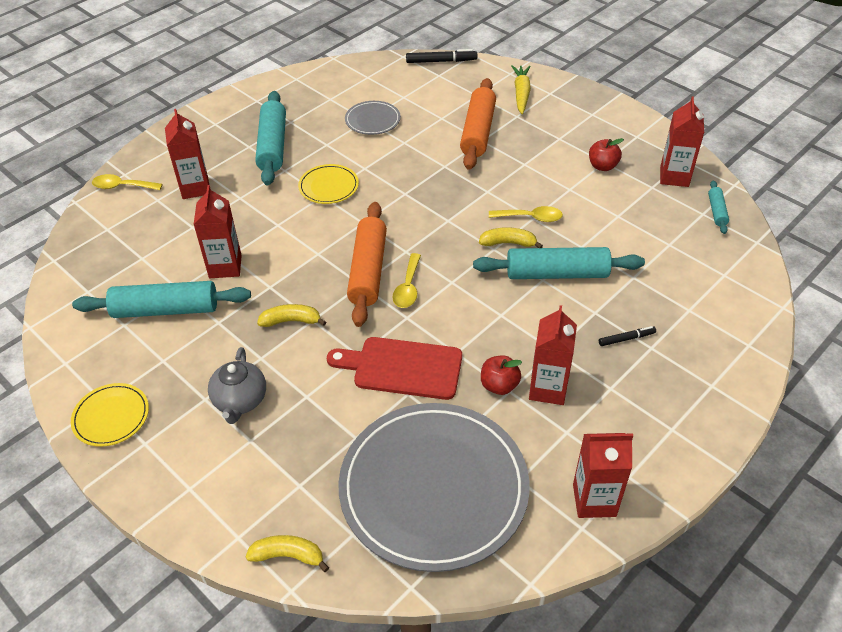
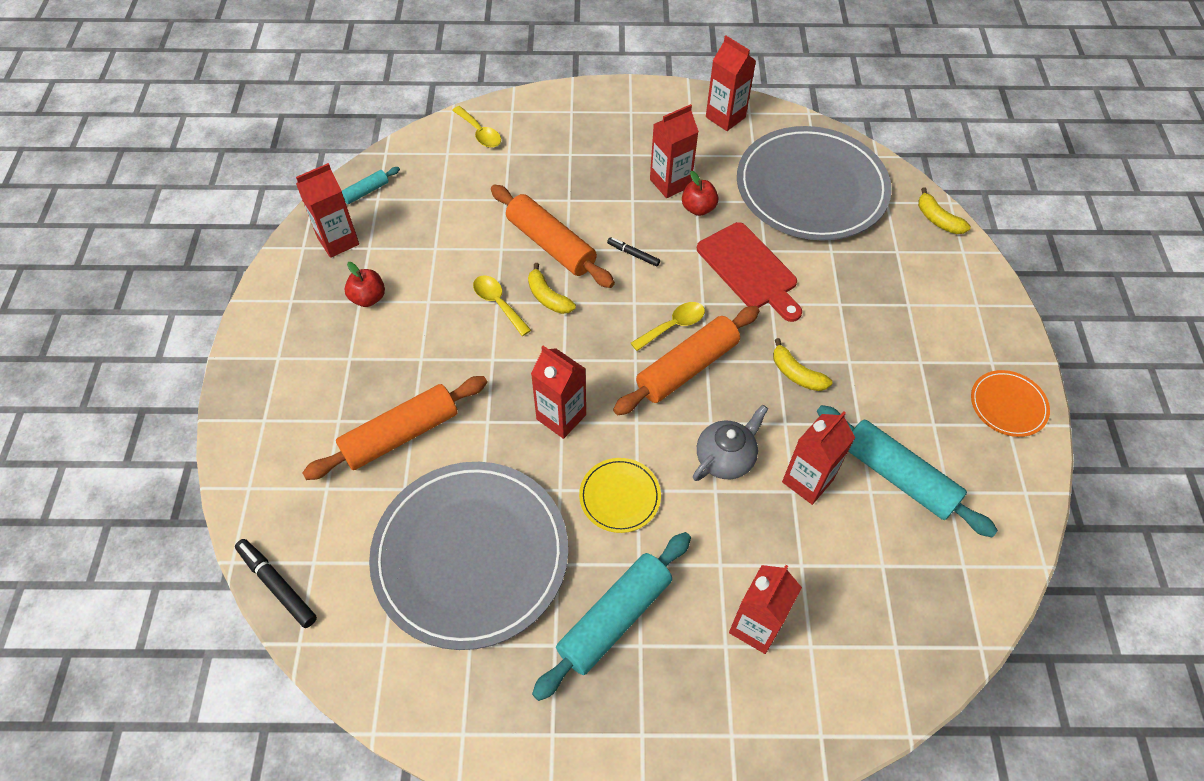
camera: 135 degrees left, 10 degrees up
(111, 416) = (1008, 405): yellow plate -> orange plate
(122, 186) = (837, 711): yellow spoon -> yellow spoon (479, 133)
(240, 401) = (893, 338): grey teapot -> grey teapot (726, 458)
(372, 120) = (471, 555): grey plate -> grey plate, size x2.32
(408, 195) = (561, 417): none -> red carton
(521, 94) = (288, 446): yellow carrot -> none
(557, 273) = (551, 244): turquoise rolling pin -> orange rolling pin
(626, 339) = (576, 170): black marker -> black marker (633, 254)

